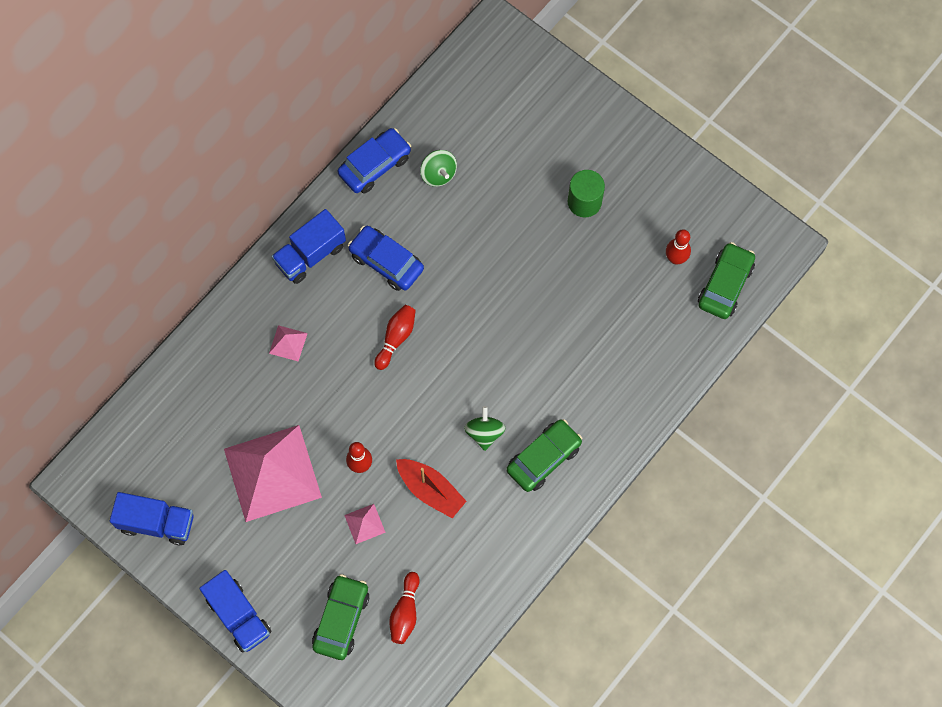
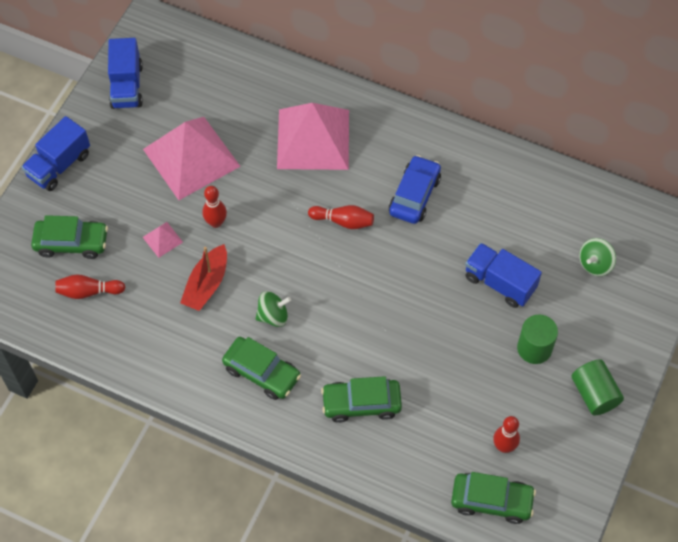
camera: 75 degrees right, 10 degrees down
(288, 343) = (313, 139): pink pyramid -> pink pyramid, size x2.50
(310, 254) = (401, 135): blue truck -> blue truck (499, 283)
(375, 165) = (505, 163): blue car -> none
(438, 174) = (516, 216): green spinning top -> green spinning top (595, 264)
(601, 373) = (361, 404): none -> green car
(644, 165) = (594, 394): none -> green cylinder

